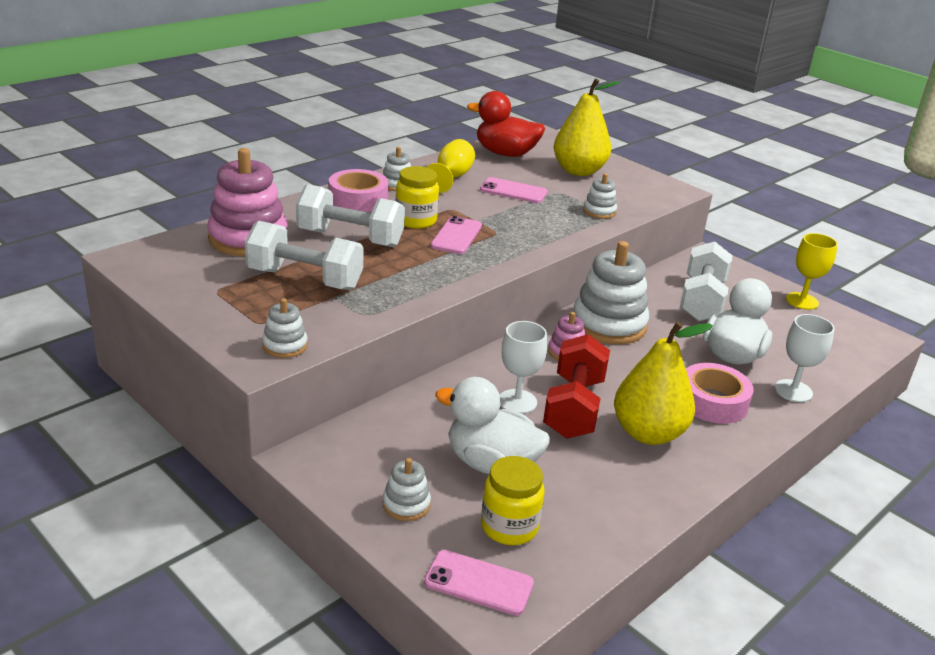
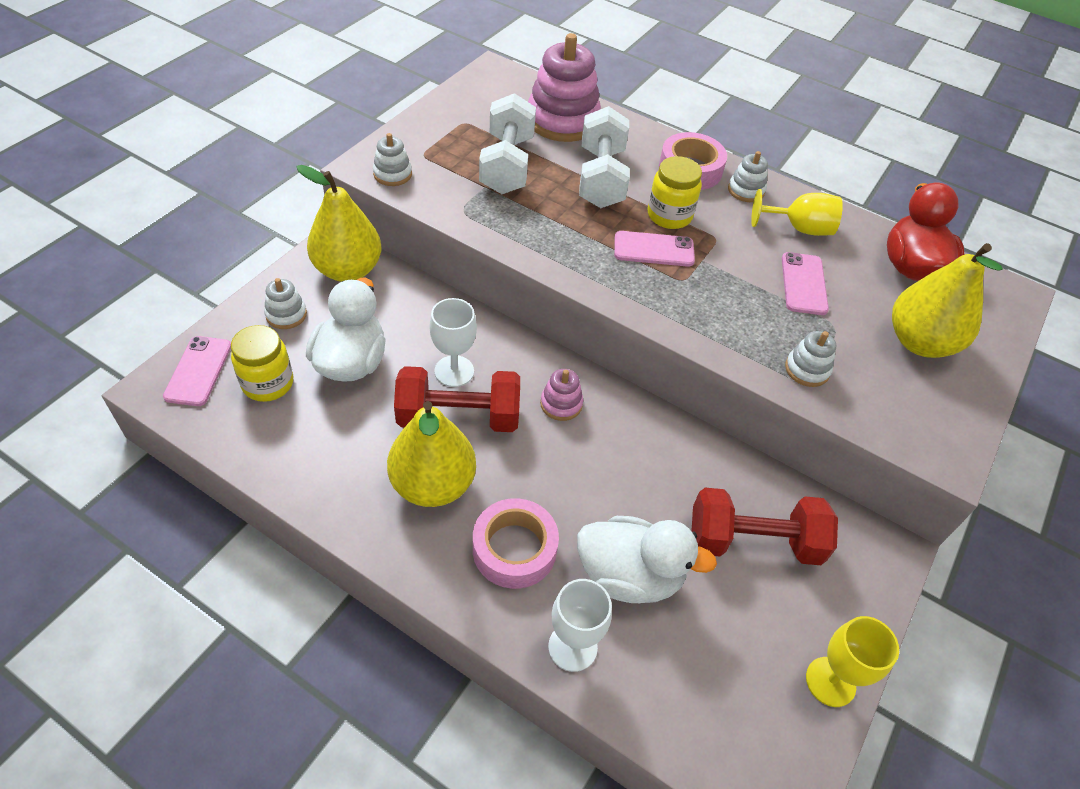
camera: 75 degrees right, 20 degrees up
(348, 450) = (348, 270): none -> yellow pear
(609, 324) = (639, 440): white stacking toy -> none
(702, 300) = (753, 542): white dumbbell -> red dumbbell

